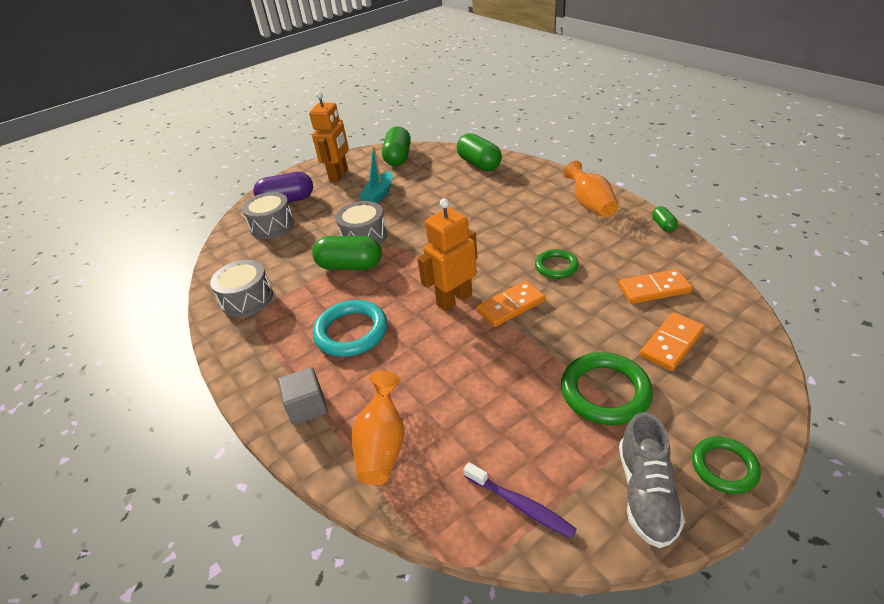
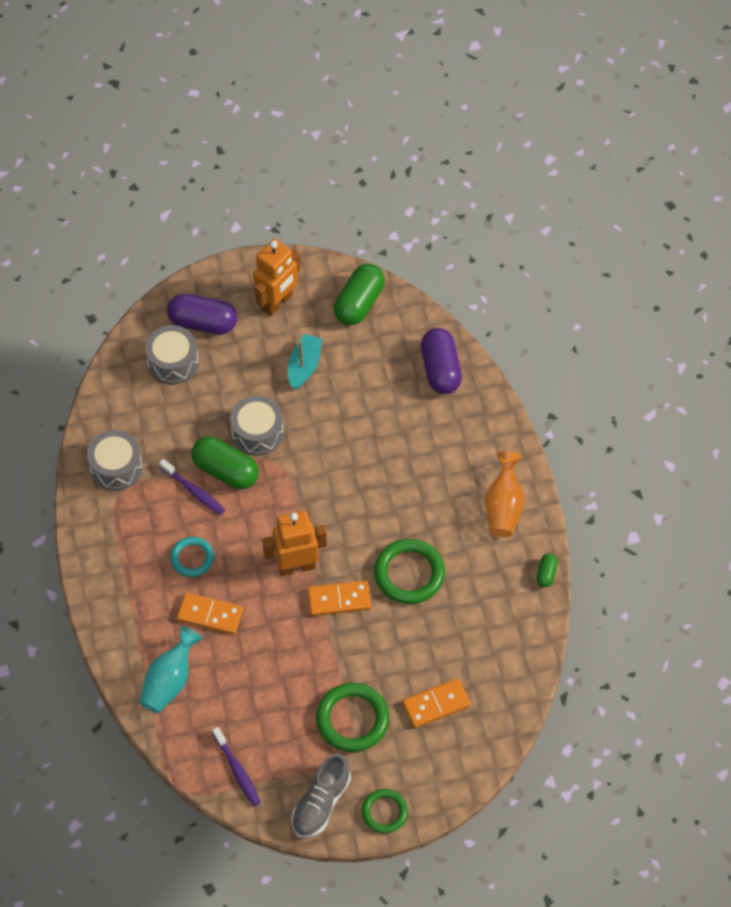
camera: 20 degrees right, 20 degrees up
(307, 407) = (128, 620): grey cube -> none
(328, 287) = (194, 491): none -> purple toothbrush
(351, 332) = (192, 558): turquoise ring -> turquoise ring, size x0.62
(379, 194) = (304, 366): turquoise boat -> turquoise boat turned 150 degrees clockwise
(382, 445) = (169, 681): orange vase -> turquoise vase
(479, 164) = (440, 369): green capsule -> purple capsule
(556, 266) = (409, 574): green ring -> green ring, size x1.61
(654, 289) = (470, 645): orange domino -> orange domino (210, 615)

